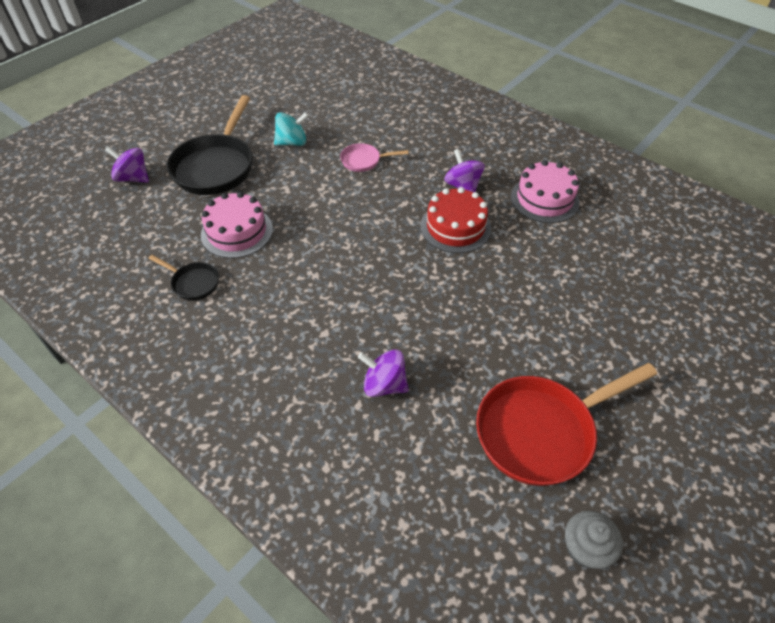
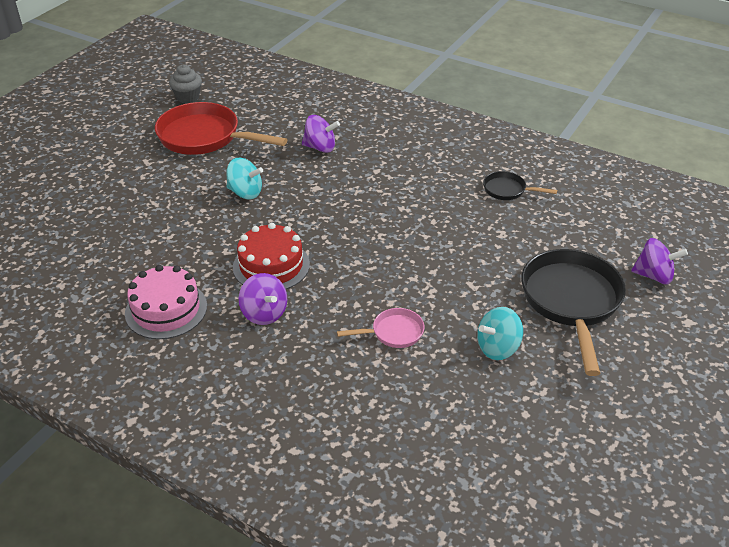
camera: 170 degrees right, 10 degrees down
(237, 232) = (497, 235): pink cake -> none
(481, 319) = (245, 193): none -> turquoise spinning top
(541, 431) = (205, 137): red pan -> red pan turned 120 degrees counterclockwise

